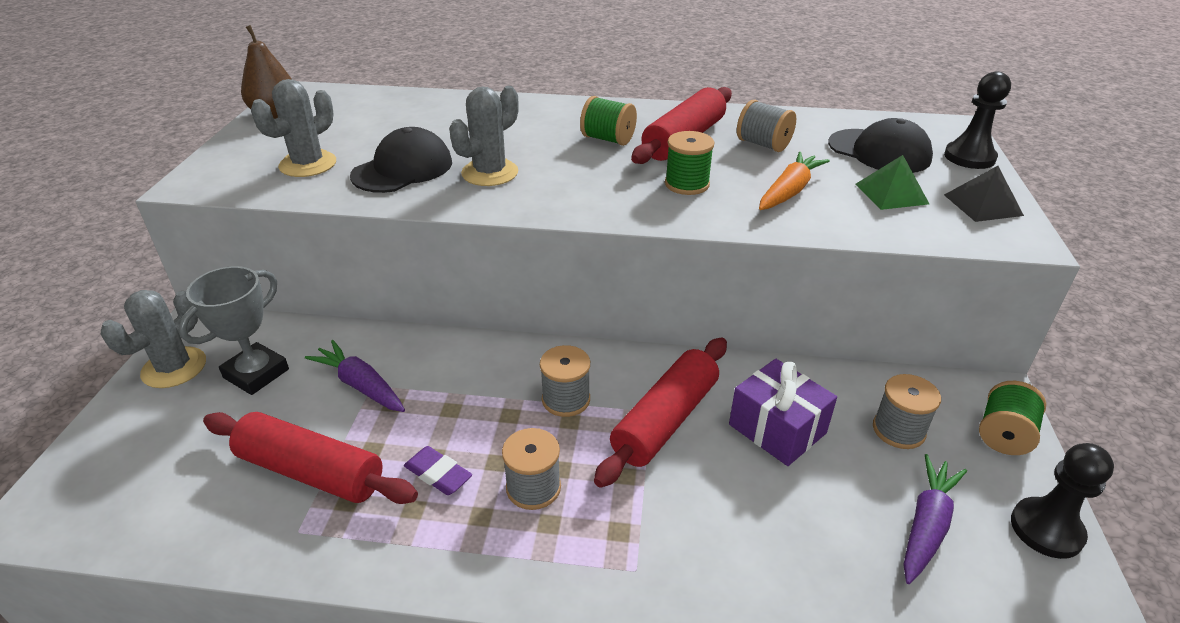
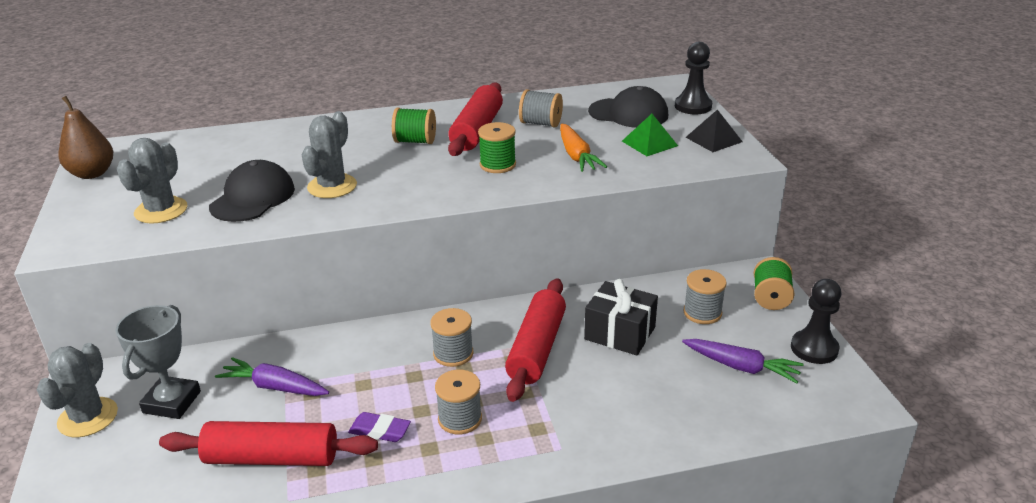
camera: 20 degrees left, 5 degrees down
(777, 429) = (620, 333): purple gift -> black gift
(789, 191) = (576, 156): orange carrot -> orange carrot turned 150 degrees clockwise
(926, 525) = (741, 367): purple carrot -> purple carrot turned 105 degrees clockwise

